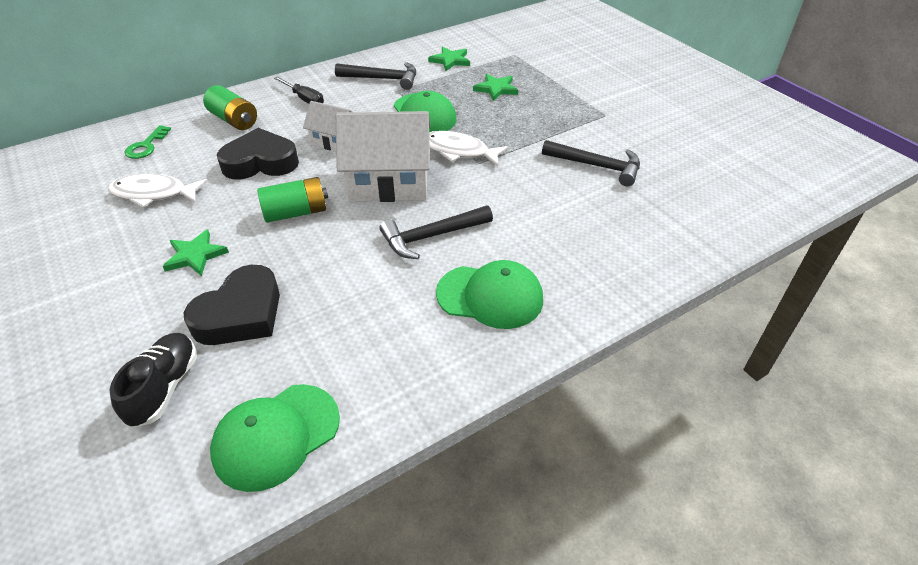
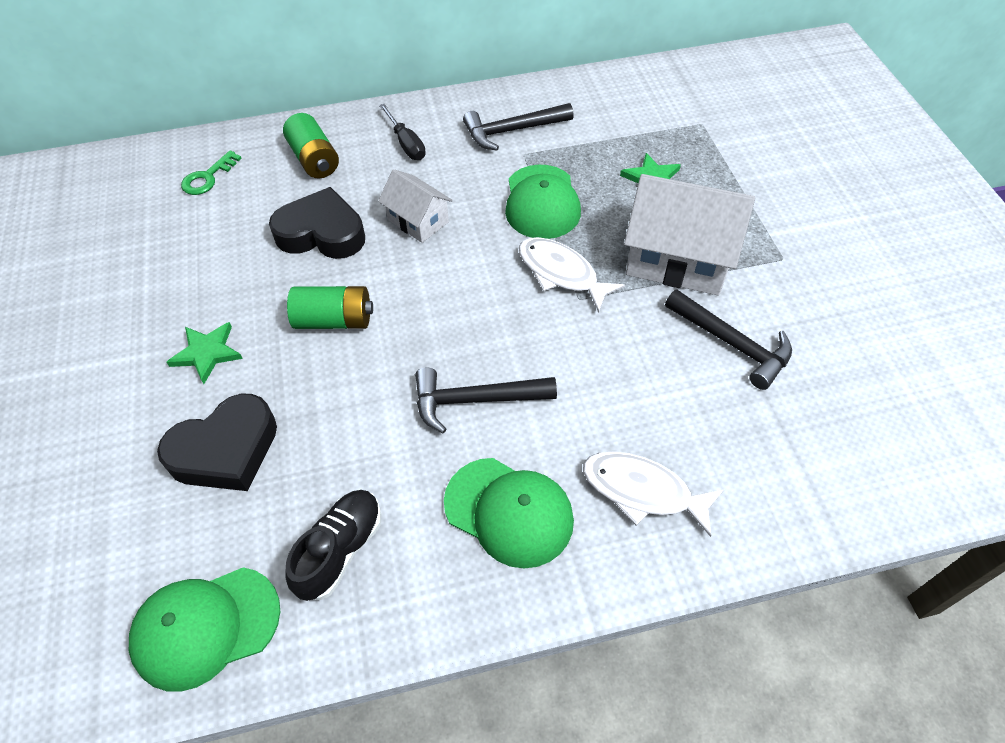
camera: 20 degrees right, 10 degrees up
(154, 194) = (193, 251): white fish -> white fish (642, 491)
(164, 387) = (119, 525): black shoe -> black shoe (340, 550)
(382, 79) = (512, 131): black hammer -> black hammer turned 135 degrees clockwise
(389, 182) = (457, 302): white house -> white house (678, 259)
(450, 60) = (611, 117): green star -> none

